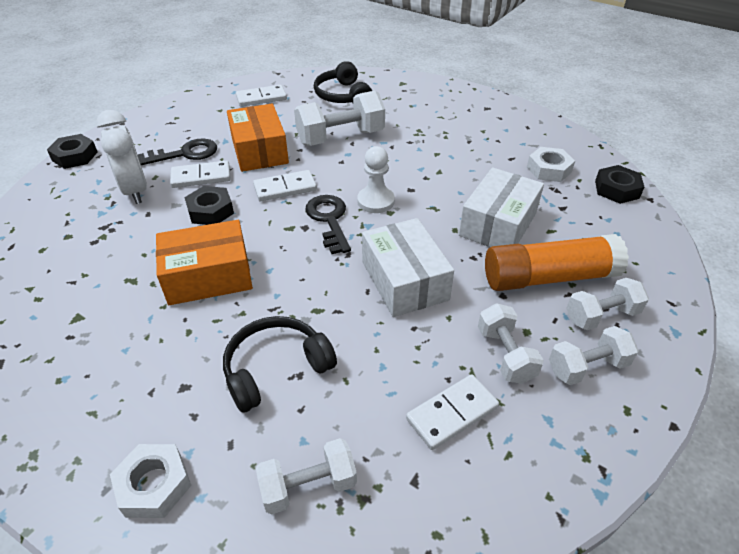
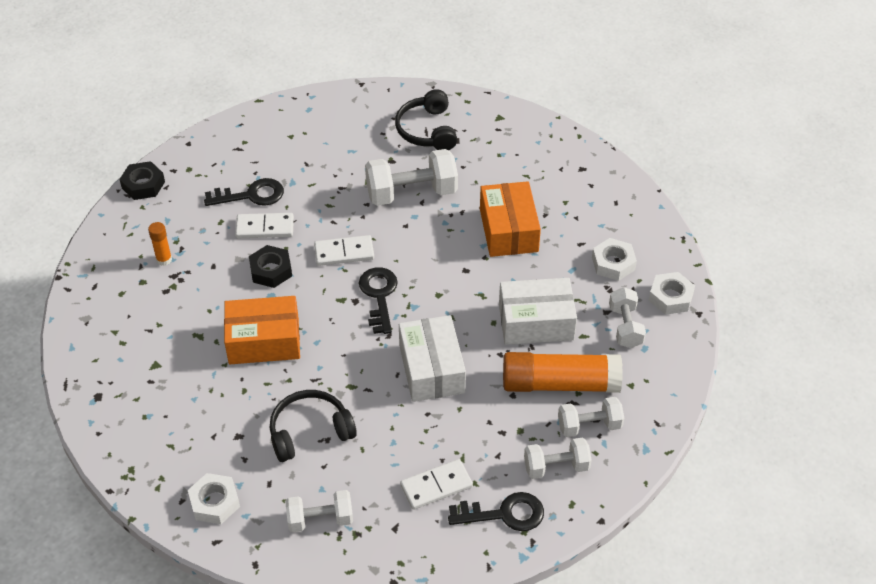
camera: 10 degrees right, 5 degrees up
(93, 214) = (164, 259): none -> orange glue stick
(135, 191) = (202, 237): white clock -> none
(259, 151) = (326, 200): orange box -> orange box (509, 230)
(261, 98) = (337, 123): white domino -> none
(376, 201) = (428, 280): white pawn -> none
(498, 224) = (536, 322): white box -> white box turned 45 degrees clockwise
(505, 354) = (494, 447): white dumbbell -> white dumbbell (625, 327)
(551, 437) = (504, 514): none -> black key
(616, 189) = (670, 297): black nut -> white nut

